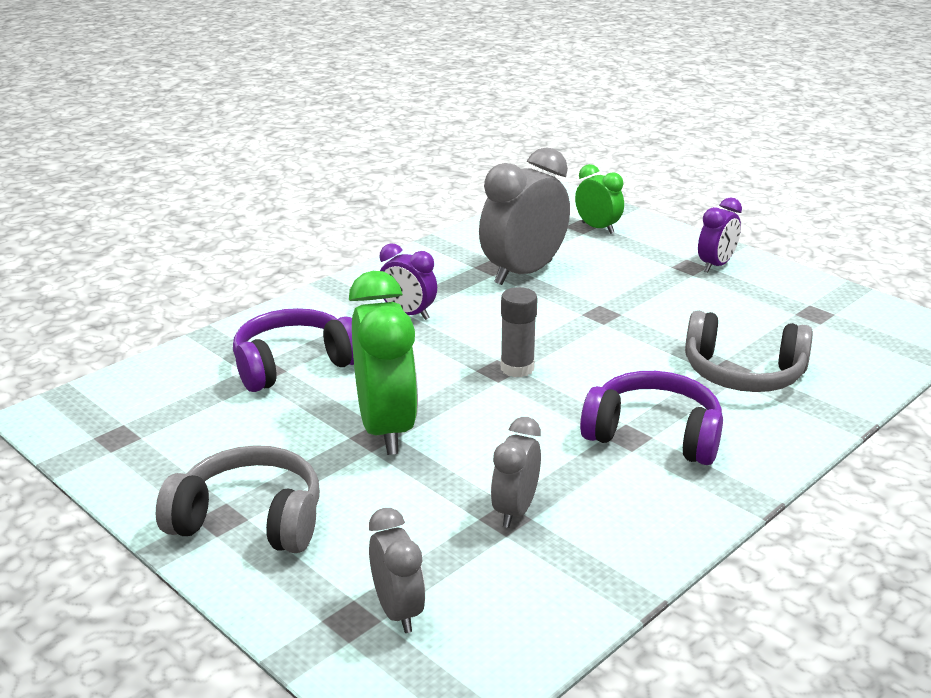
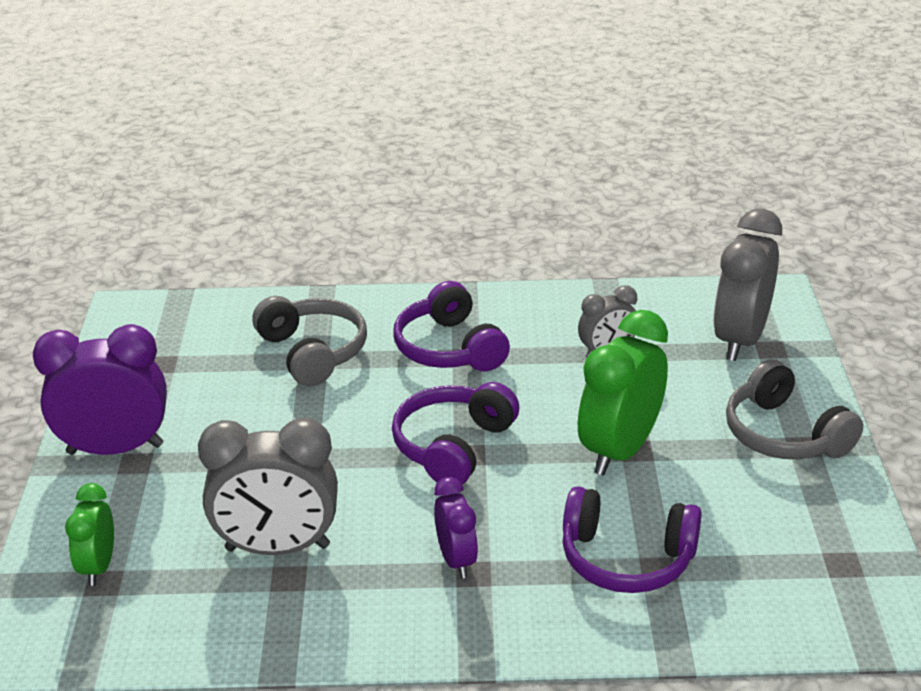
camera: 135 degrees left, 5 degrees up
(398, 611) = (740, 340): grey clock -> grey clock, size x1.81
(517, 368) = (453, 446): grey glue stick -> purple headphones
(716, 265) = (115, 449): purple clock -> purple clock, size x1.81

